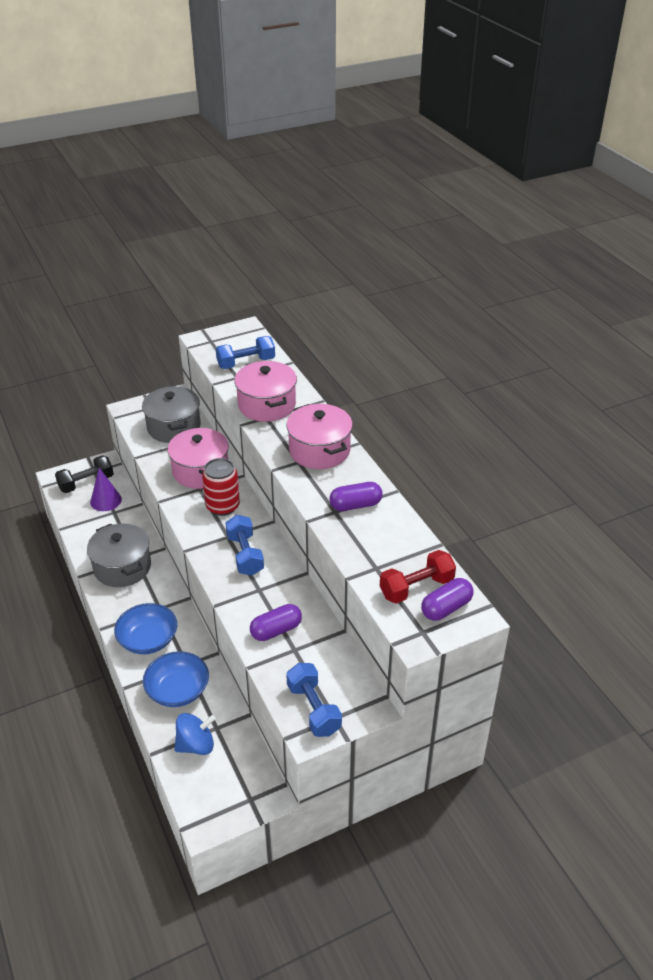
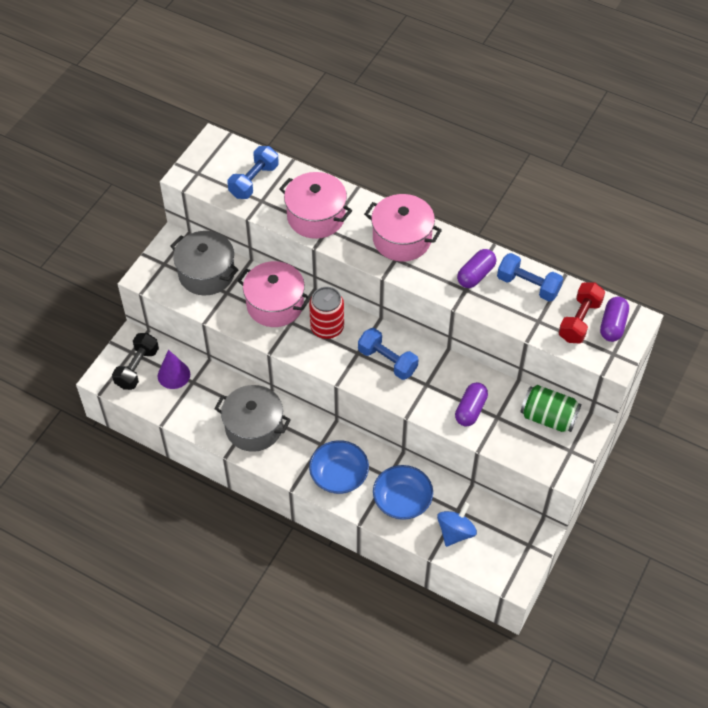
camera: 35 degrees left, 15 degrees up
(313, 709) = (551, 453): blue dumbbell -> blue dumbbell (528, 285)
(341, 676) = (548, 417): none -> green can

